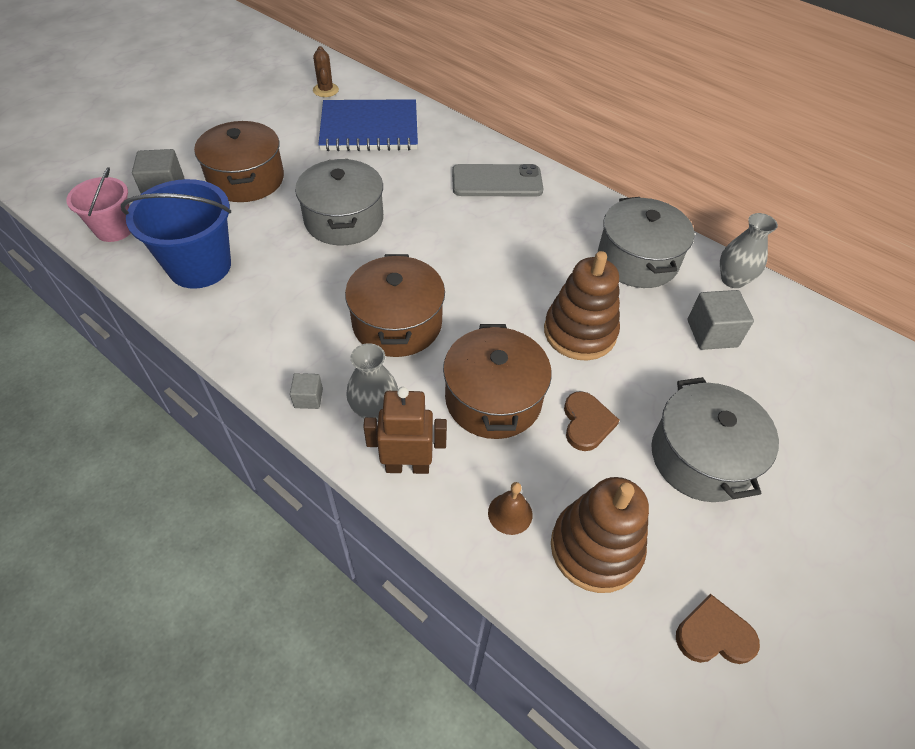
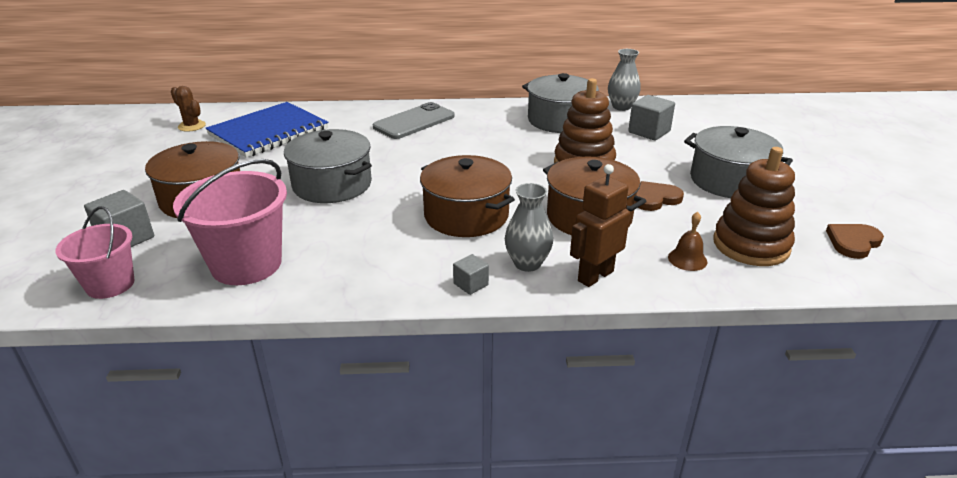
camera: 40 degrees left, 20 degrees down
(200, 266) = (246, 264): blue bucket -> pink bucket
(586, 423) = (655, 198): brown heart -> brown heart turned 75 degrees counterclockwise

